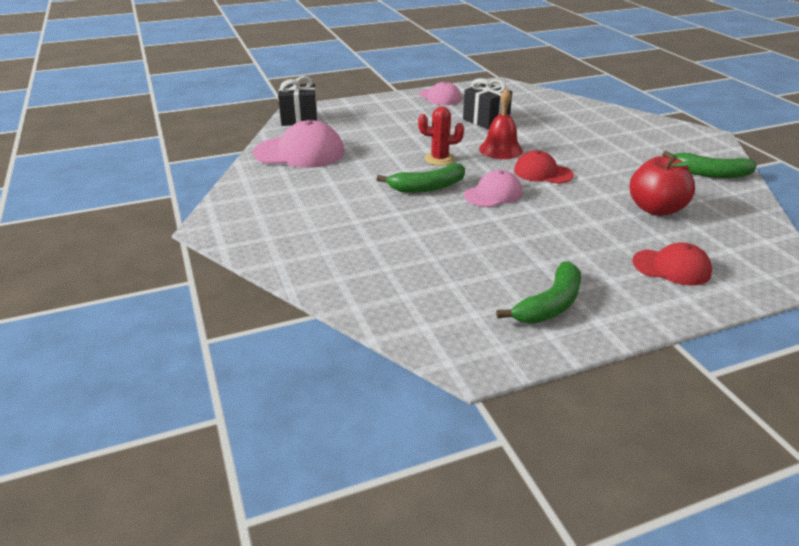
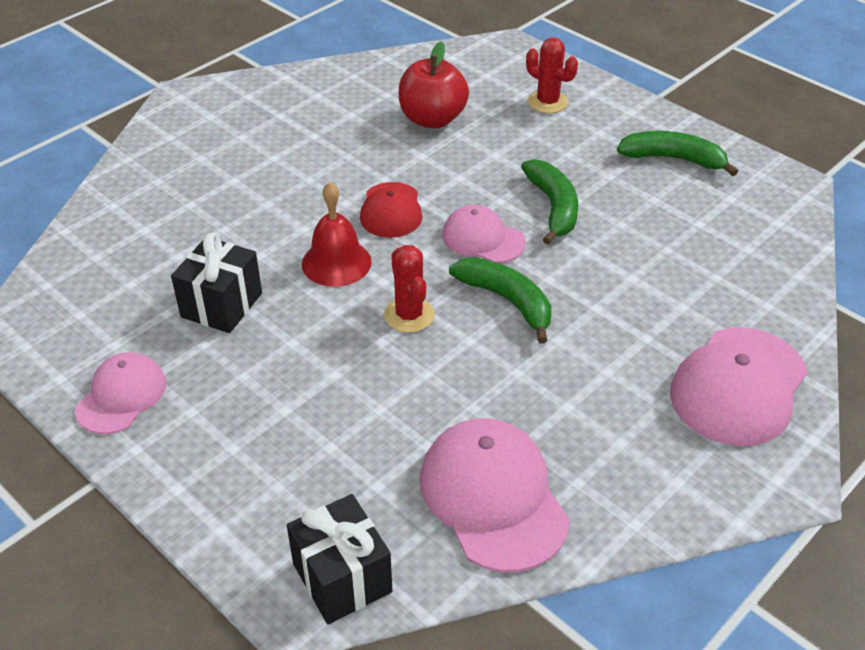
camera: 115 degrees left, 10 degrees up
(286, 237) = (738, 386): none -> pink cap
(671, 267) = (547, 102): red cap -> red cactus
(709, 173) = (311, 91): green banana -> green banana (553, 207)

